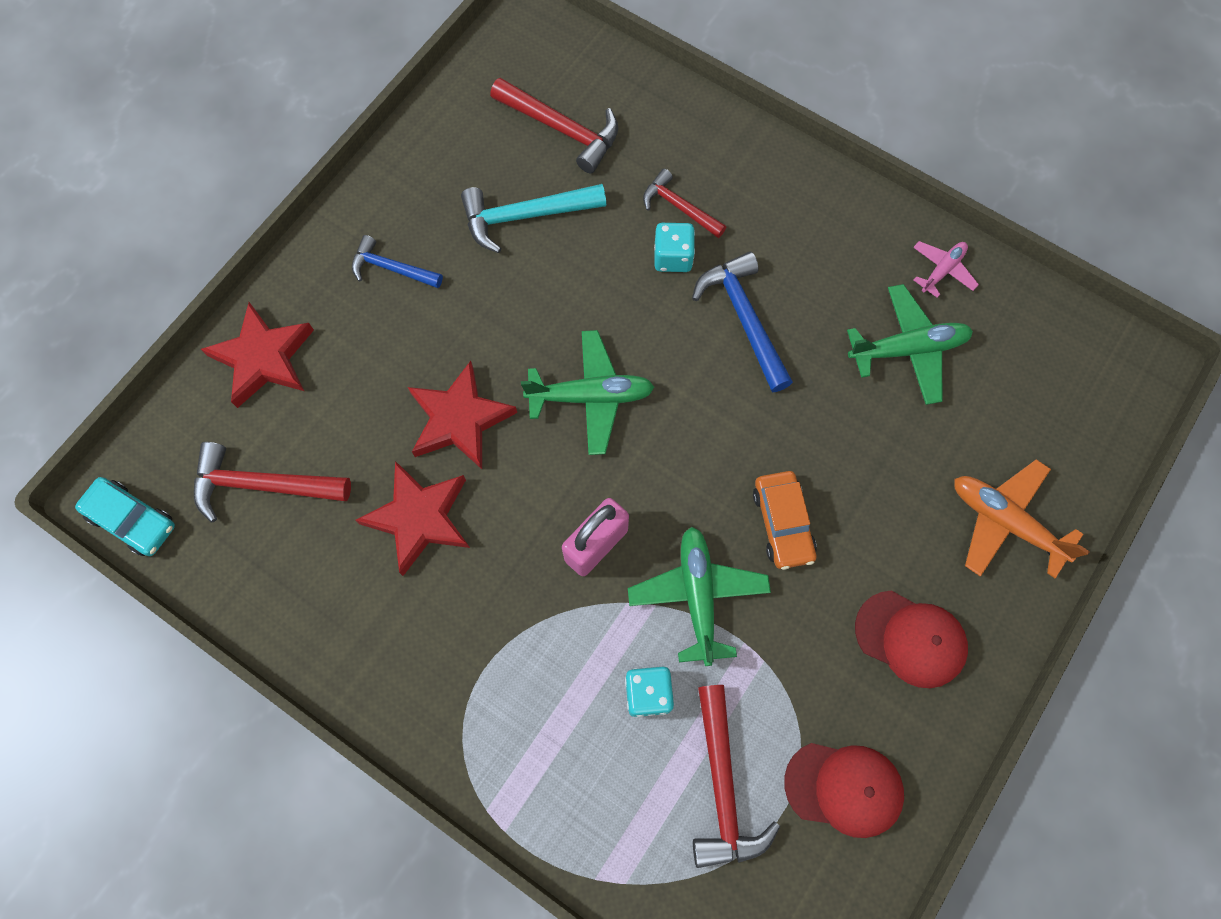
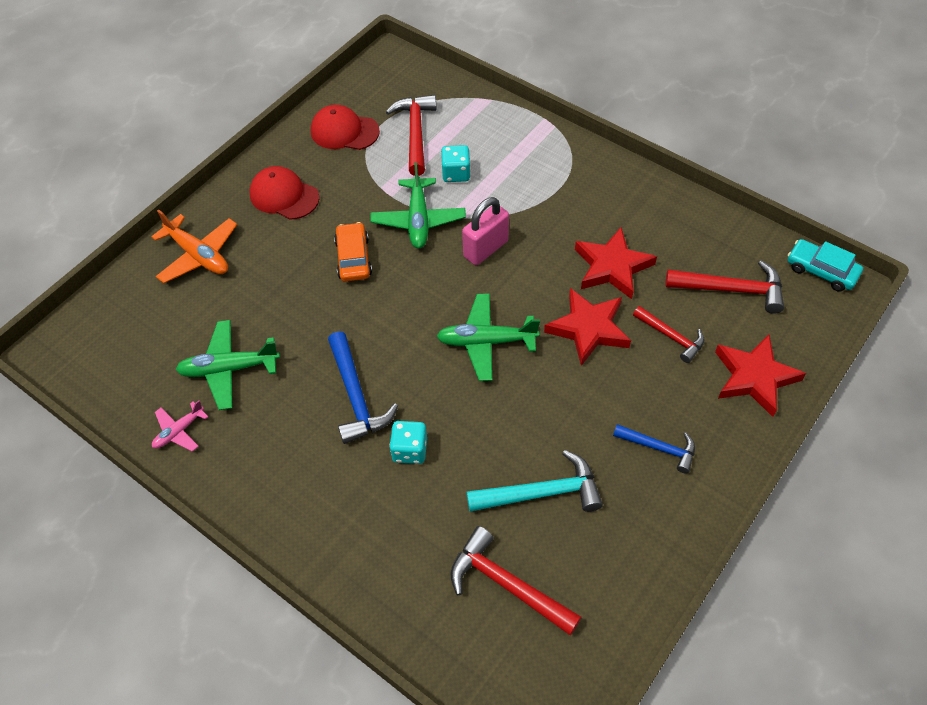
camera: 175 degrees left, 15 degrees down
(679, 207) = (398, 497): red hammer -> red hammer (671, 337)

